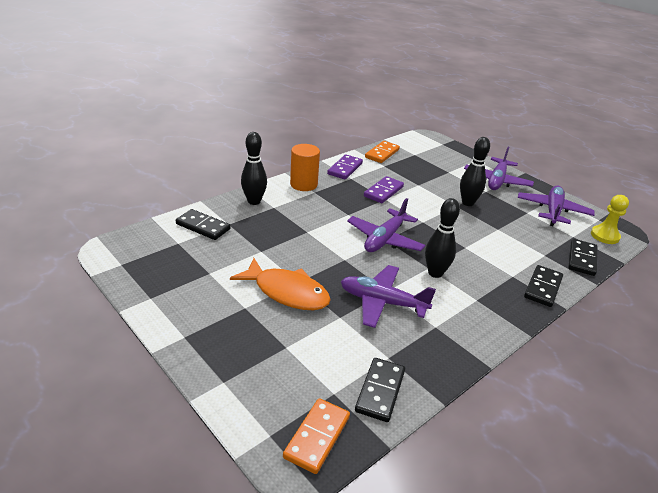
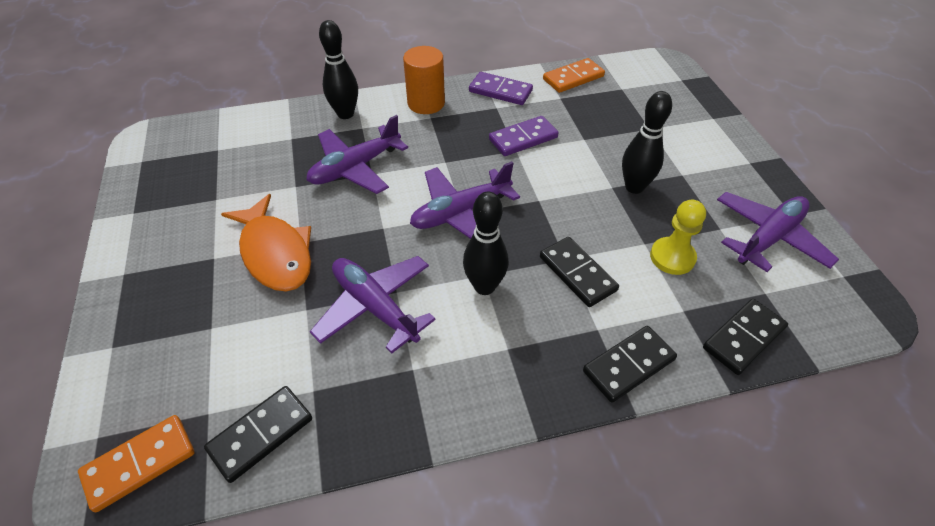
camera: 30 degrees right, 15 degrees up
(203, 226) = (260, 135): black domino -> black domino (577, 273)
(345, 169) = (500, 91): purple domino -> purple domino turned 60 degrees clockwise
(496, 181) = (716, 161): purple plane -> purple plane (355, 168)
(604, 236) = (826, 309): yellow pawn -> yellow pawn (672, 257)

